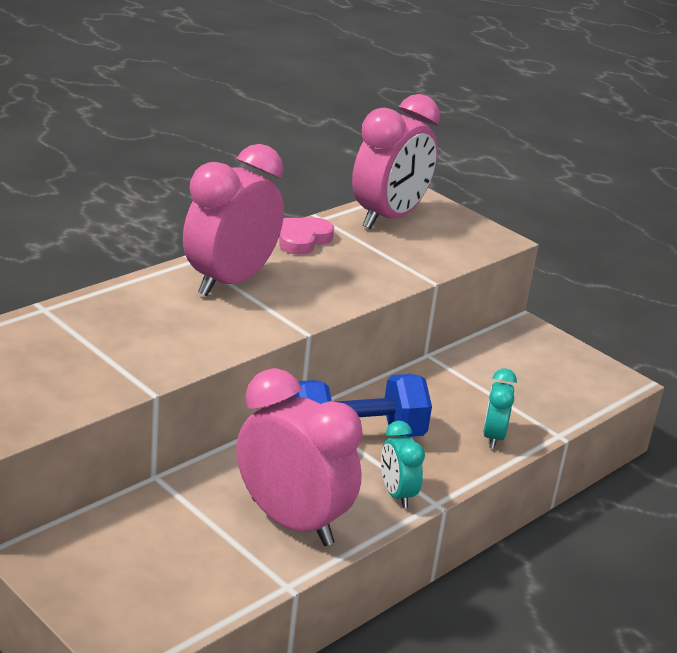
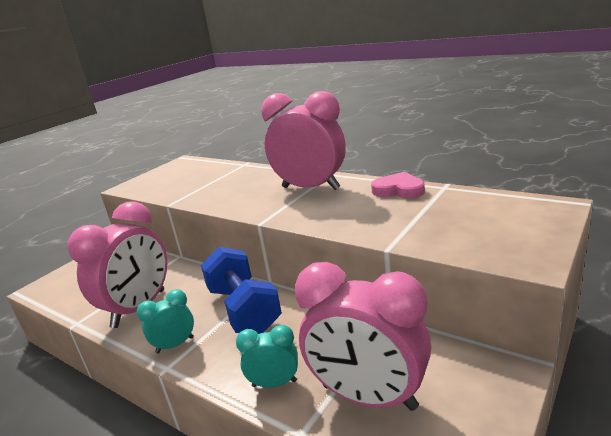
camera: 85 degrees right, 5 degrees down
(388, 218) = (486, 206): pink clock -> pink clock (368, 397)

